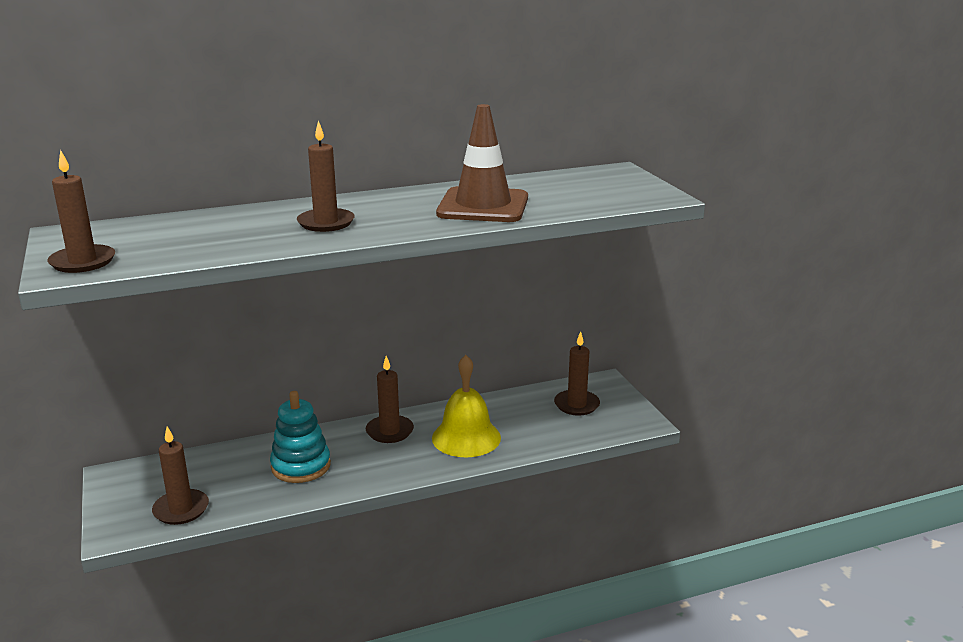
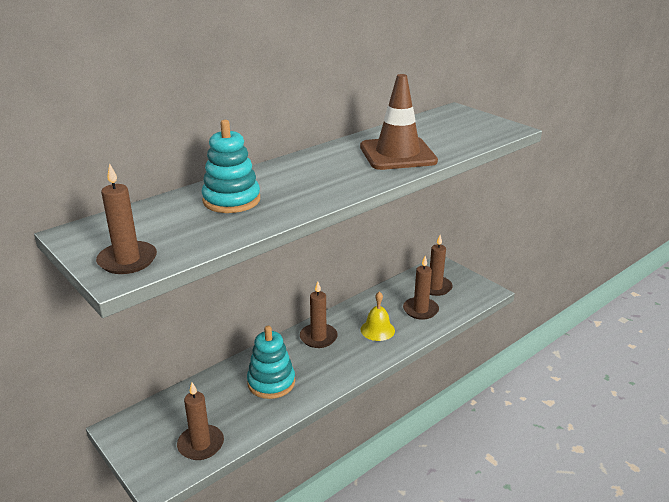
camera: 20 degrees left, 5 degrees up
(244, 225) = (231, 200): none -> turquoise stacking toy
(326, 223) = (295, 187): brown candle -> brown candle (420, 310)
(466, 437) = (377, 330): yellow bell -> yellow bell, size x0.65

